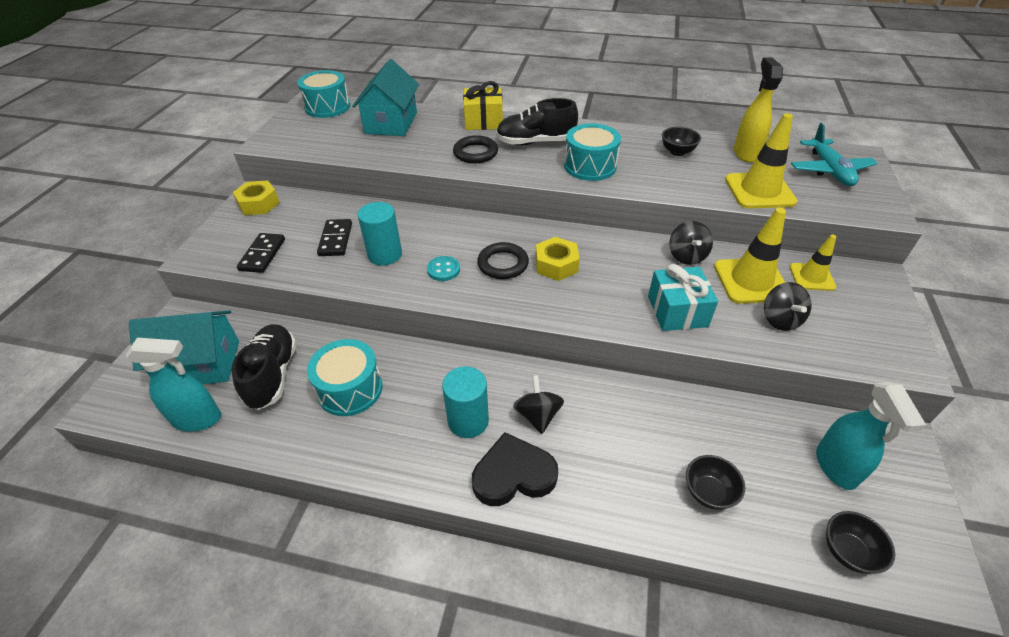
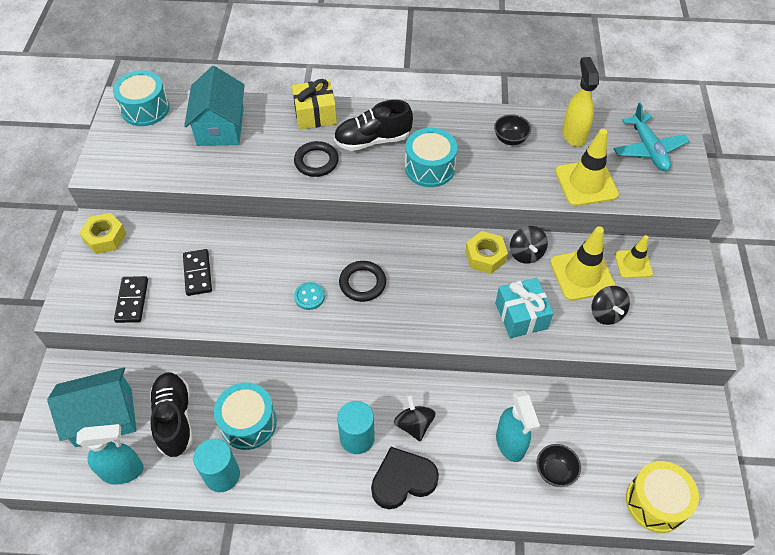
camera: 10 degrees left, 10 degrees up
(385, 254) = (250, 286): turquoise cylinder -> turquoise cylinder (222, 475)
(556, 265) = (411, 278): yellow nut -> yellow nut (485, 256)
(836, 467) = (650, 435): turquoise spray bottle -> turquoise spray bottle (510, 443)
(848, 552) = (656, 502): black bowl -> yellow drum

